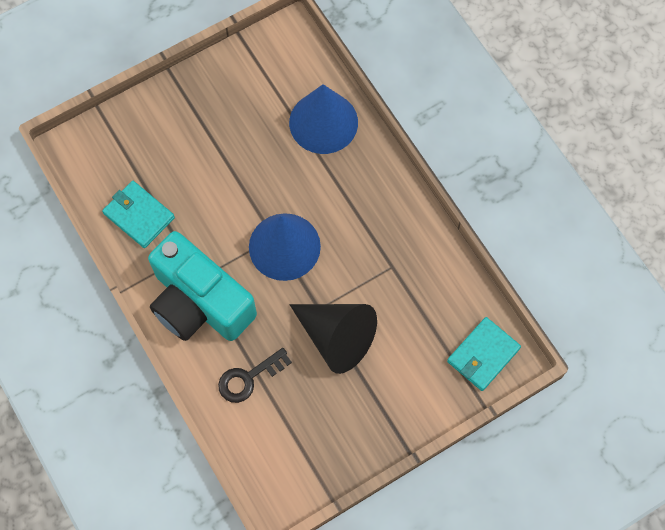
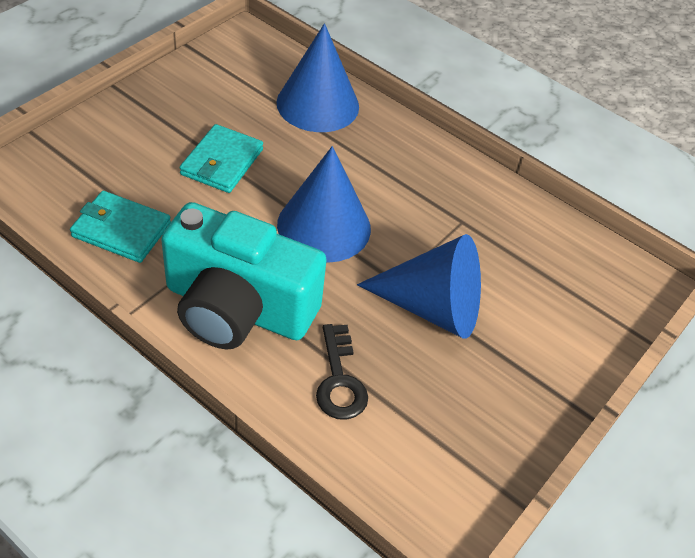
camera: 25 degrees left, 20 degrees down
(249, 378) = (339, 380): black key -> black key turned 45 degrees counterclockwise
(336, 337) = (432, 307): black cone -> blue cone
(483, 355) = (614, 287): turquoise wallet -> turquoise wallet (222, 162)

